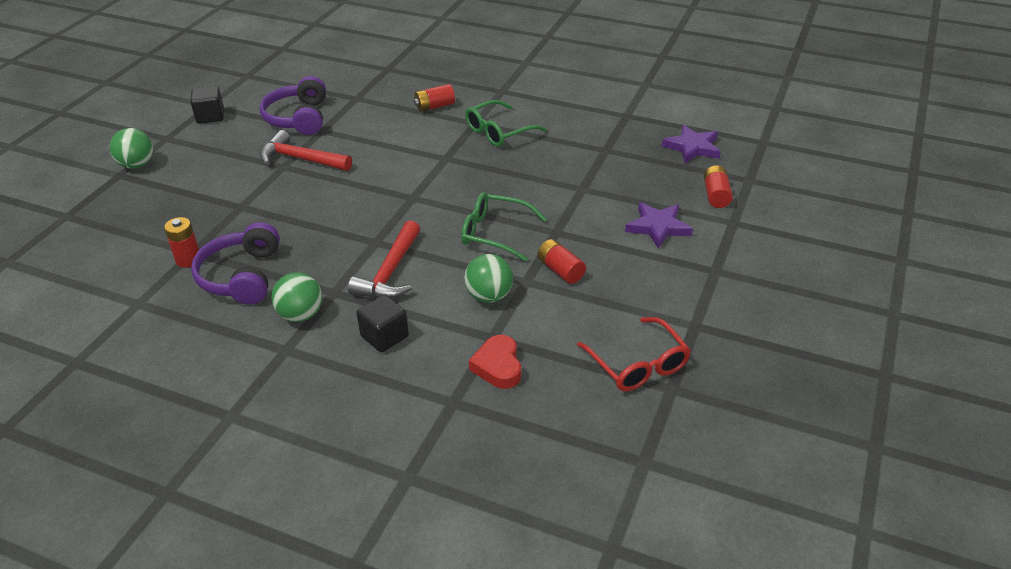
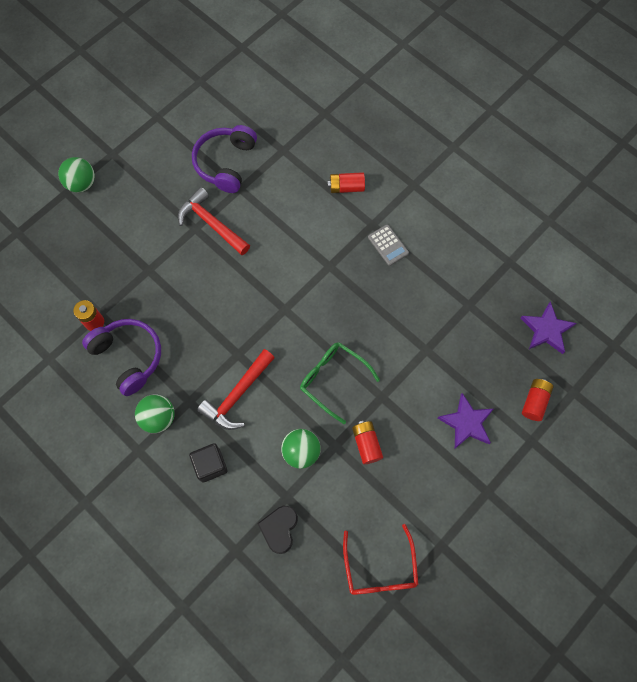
camera: 20 degrees right, 30 degrees up
(210, 116) = (154, 134): black cube -> none
(242, 276) = (128, 357): purple headphones -> purple headphones turned 120 degrees clockwise
(498, 366) = (279, 529): red heart -> black heart
(499, 131) = (388, 245): green glasses -> grey calculator

